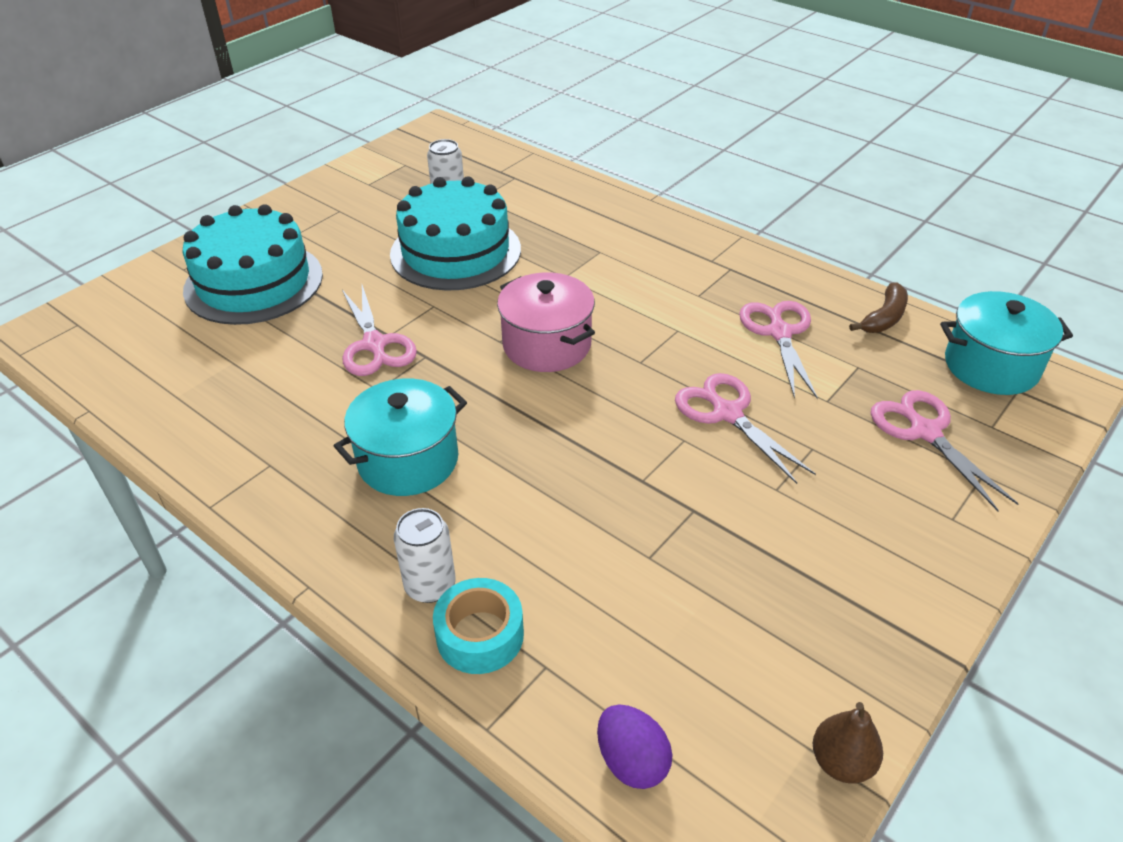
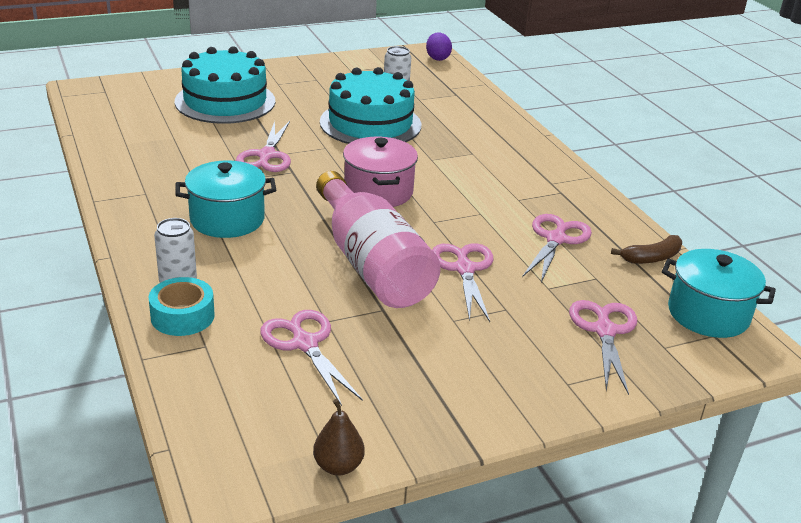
camera: 25 degrees right, 10 degrees down
(628, 451) = (372, 264): none -> pink bottle
(632, 761) = (209, 408): purple egg -> purple egg (437, 58)
(655, 603) = (305, 344): none -> pink scissors

